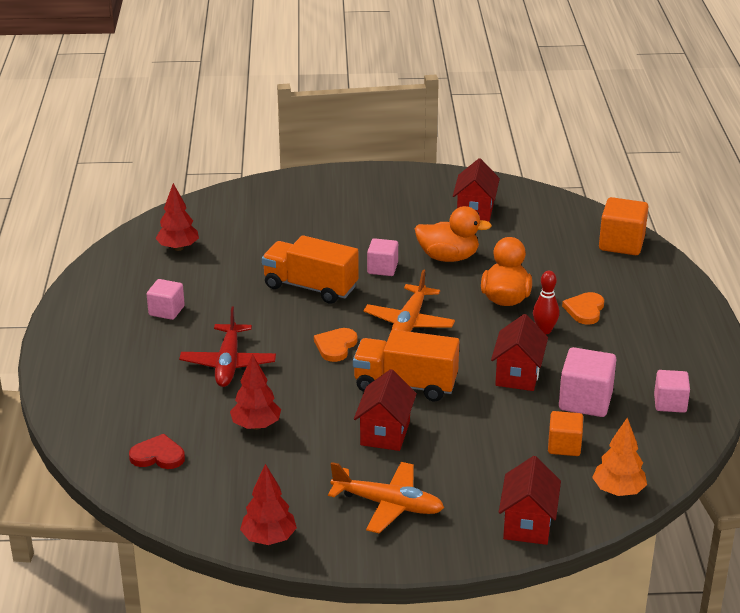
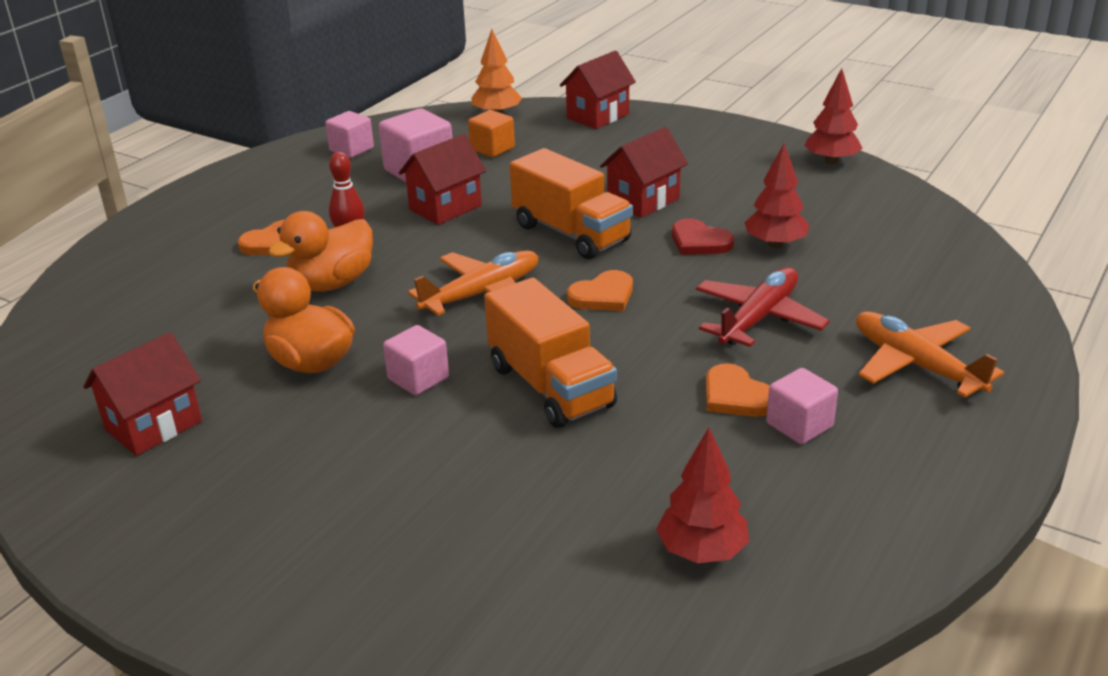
camera: 145 degrees left, 0 degrees up
(158, 456) = (908, 249): red heart -> red heart (699, 242)
(209, 314) = (736, 396): none -> orange heart
(388, 504) = (700, 154): orange plane -> orange plane (916, 365)
(621, 244) = (84, 301): orange cube -> none

